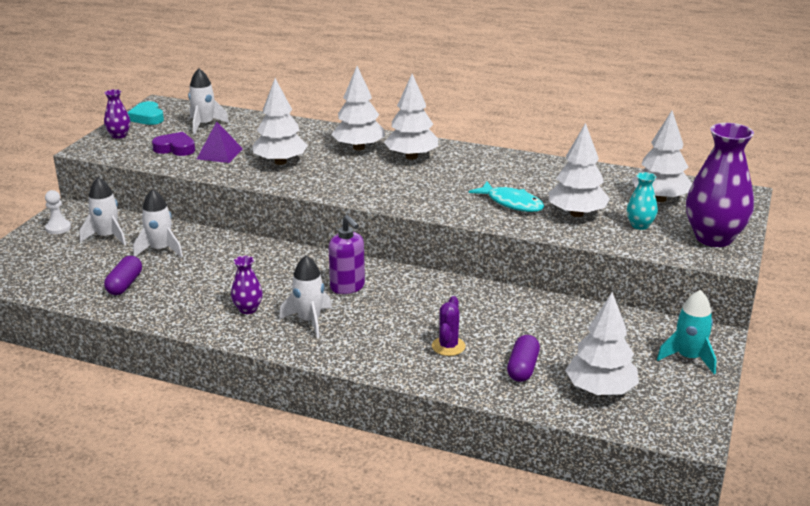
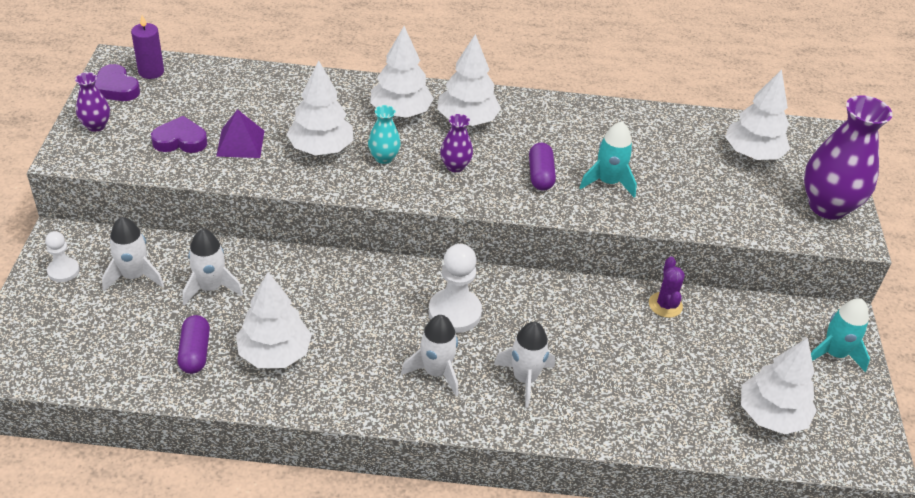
camera: 20 degrees left, 15 degrees up
(147, 117) = (116, 88): turquoise heart -> purple heart
(179, 111) = (151, 72): none -> purple candle
(204, 125) = (196, 93): white rocket -> white rocket (524, 378)
(248, 309) = (359, 366): purple vase -> purple vase (455, 166)
(348, 287) = (454, 312): purple soap dispenser -> white pawn
(448, 346) = (599, 382): purple cactus -> purple cactus (665, 305)
(511, 203) = (608, 182): turquoise fish -> turquoise rocket
(523, 368) = (685, 399): purple capsule -> purple capsule (540, 175)
(576, 214) = (681, 189): white tree -> white tree (274, 353)
(640, 225) = (750, 198): turquoise vase -> turquoise vase (383, 158)

